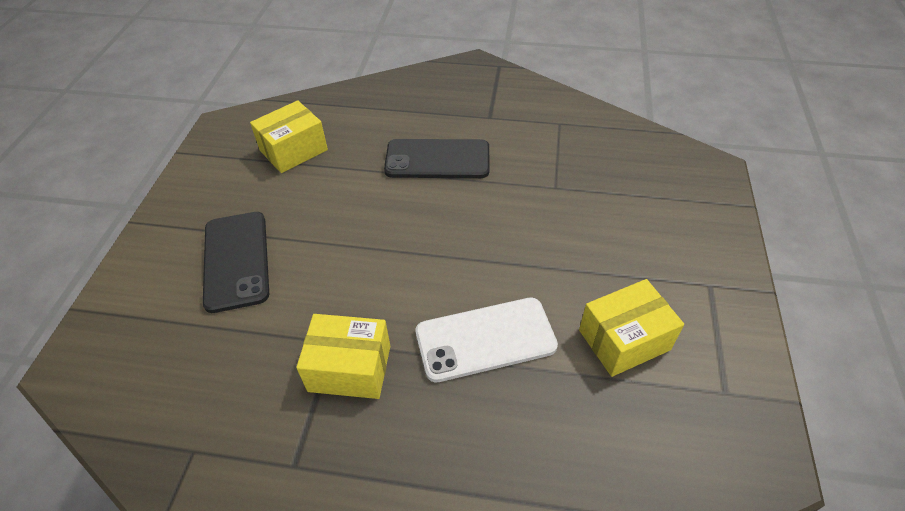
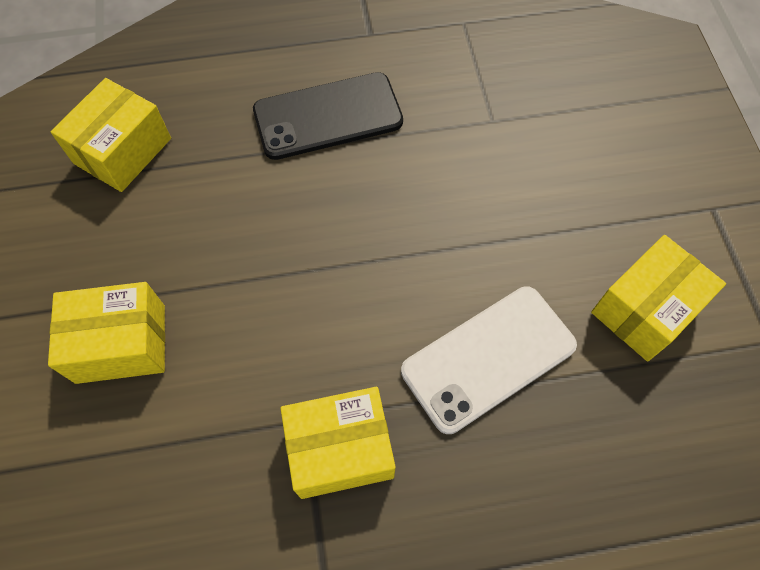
camera: 20 degrees left, 15 degrees up
(236, 260) = (121, 343): black phone -> yellow box

